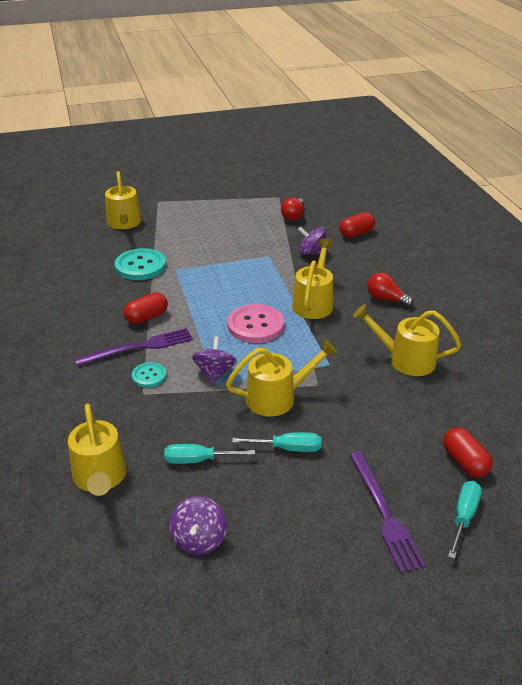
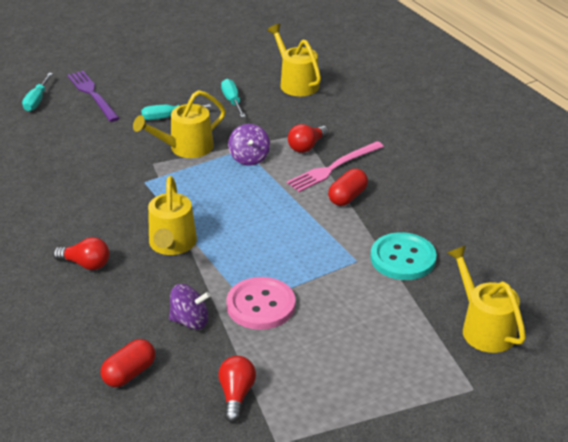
camera: 165 degrees right, 0 degrees up
(139, 347) = (333, 168): purple fork -> pink fork
(149, 376) = (307, 146): turquoise button -> red light bulb
(199, 460) = (232, 101): turquoise screwdriver -> turquoise screwdriver turned 90 degrees counterclockwise
(199, 539) = (212, 67): purple spinning top -> none
(255, 325) = (229, 207): pink button -> pink button (261, 305)
(405, 359) = (69, 198): yellow watering can -> none
(464, 462) = (28, 129): red capsule -> none

